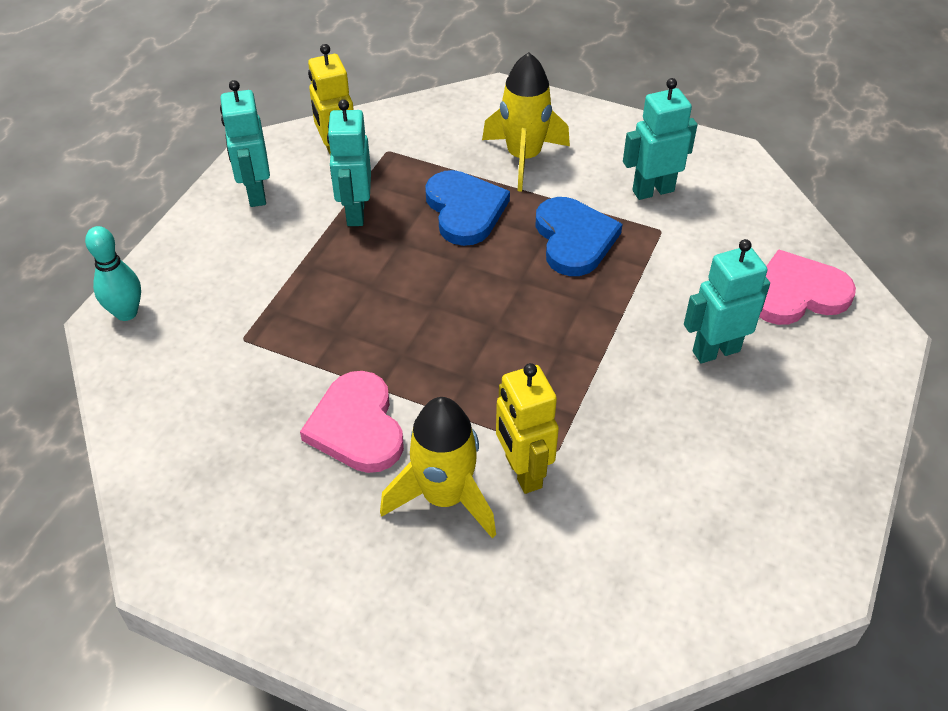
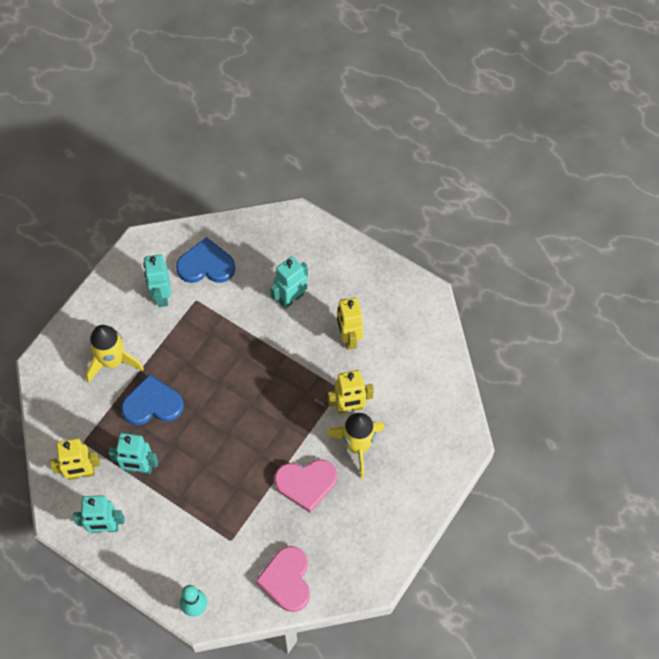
camera: 80 degrees left, 15 degrees up
(574, 239) = (192, 348): blue heart -> blue heart (206, 265)
(668, 450) = (349, 338): none -> yellow robot
(715, 351) = (291, 298): turquoise robot -> turquoise robot turned 60 degrees clockwise
(797, 293) = (260, 247): pink heart -> pink heart (287, 580)

